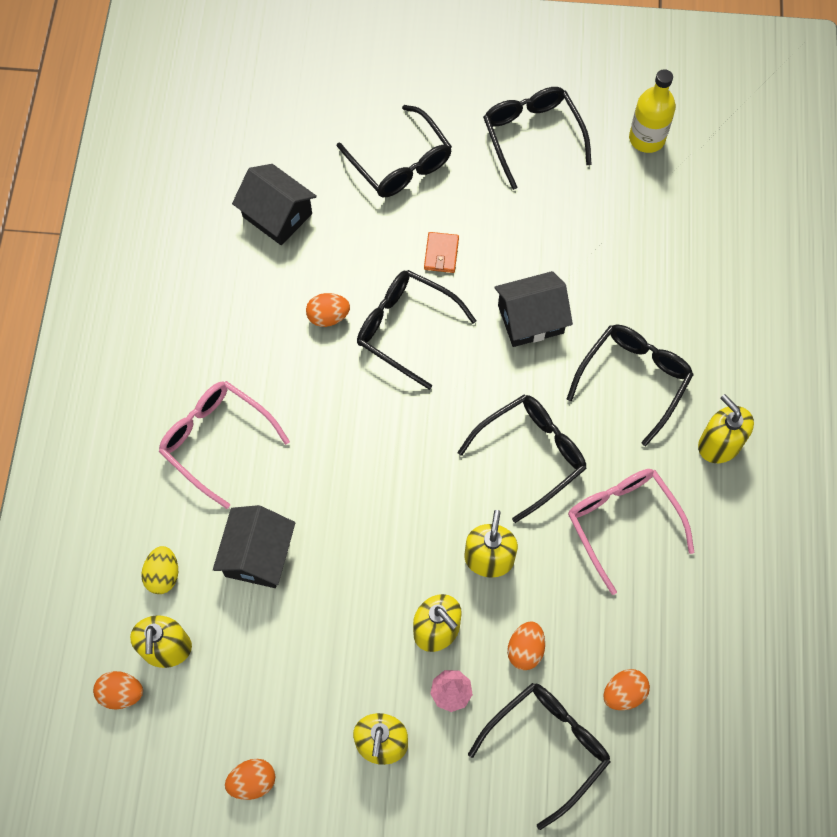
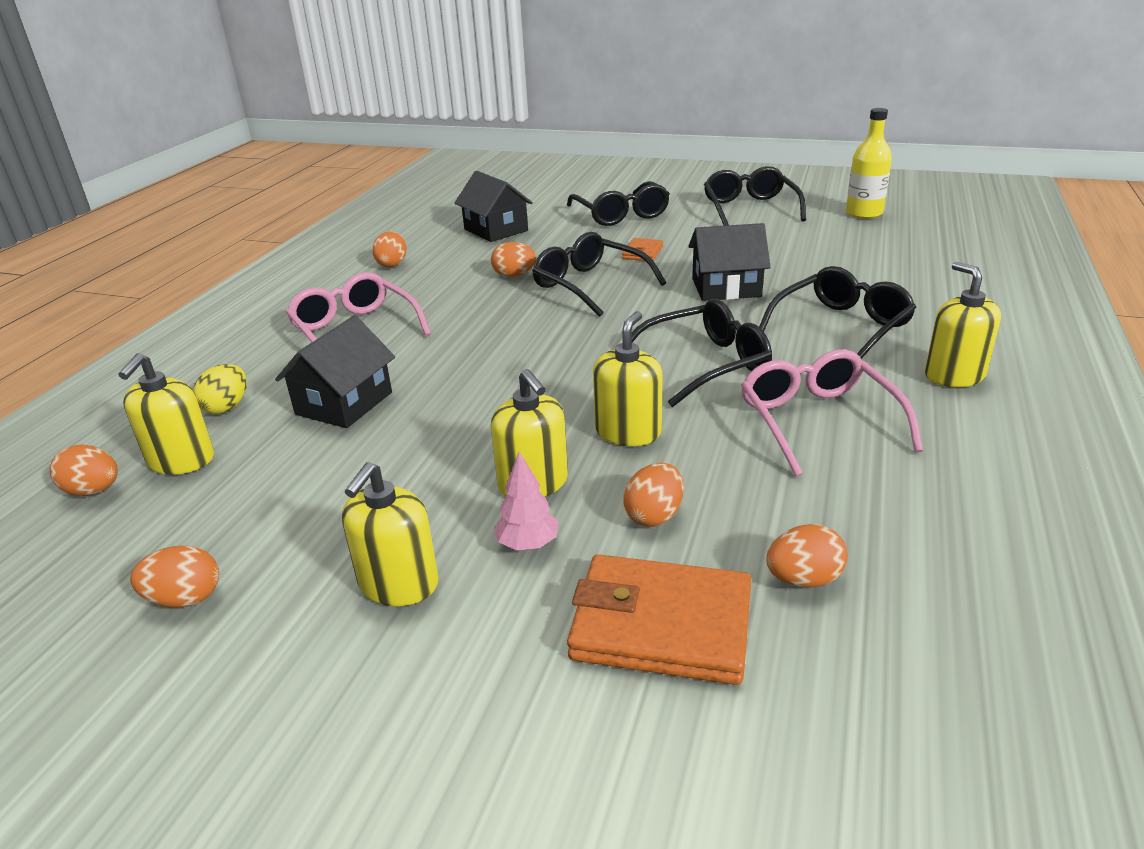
camera: 15 degrees right, 35 degrees down
(197, 306) = (392, 264): none -> orange egg
(547, 747) = (661, 625): black glasses -> orange wallet

